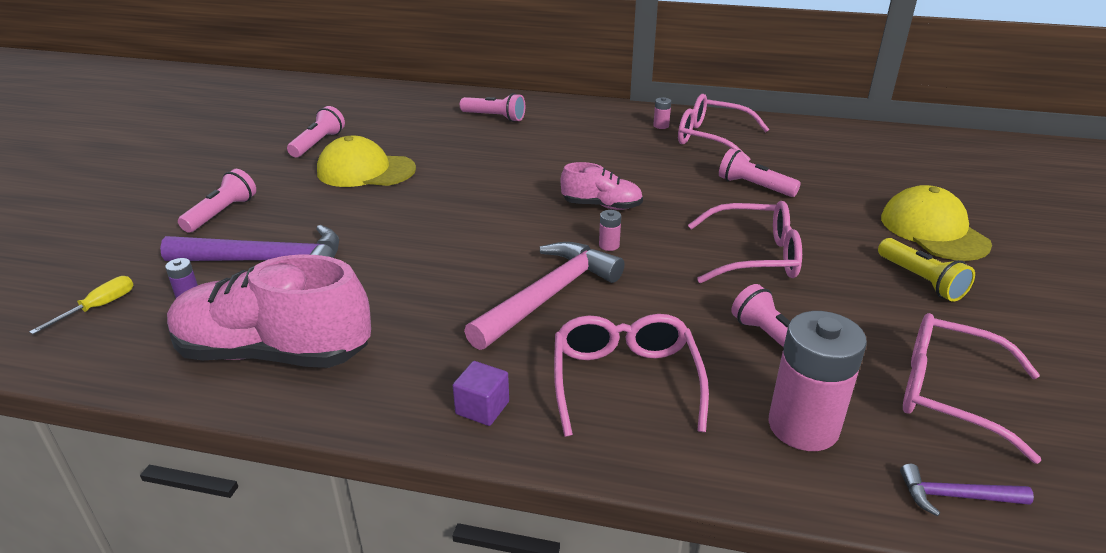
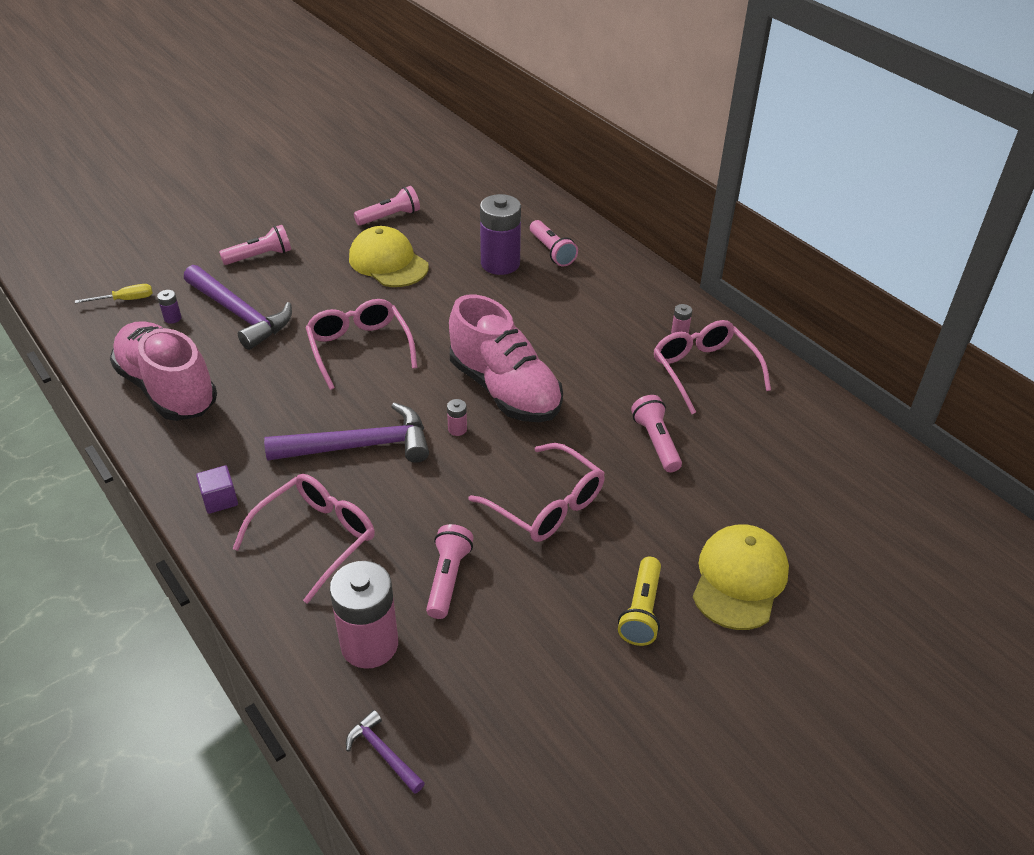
camera: 40 degrees right, 10 degrees up
(466, 137) = (500, 263): none -> purple battery
(548, 296) = (359, 446): pink hammer -> purple hammer
(602, 206) = (505, 390): pink shoe -> pink shoe, size x1.90
(948, 393) = (498, 698): pink glasses -> pink glasses (359, 348)

